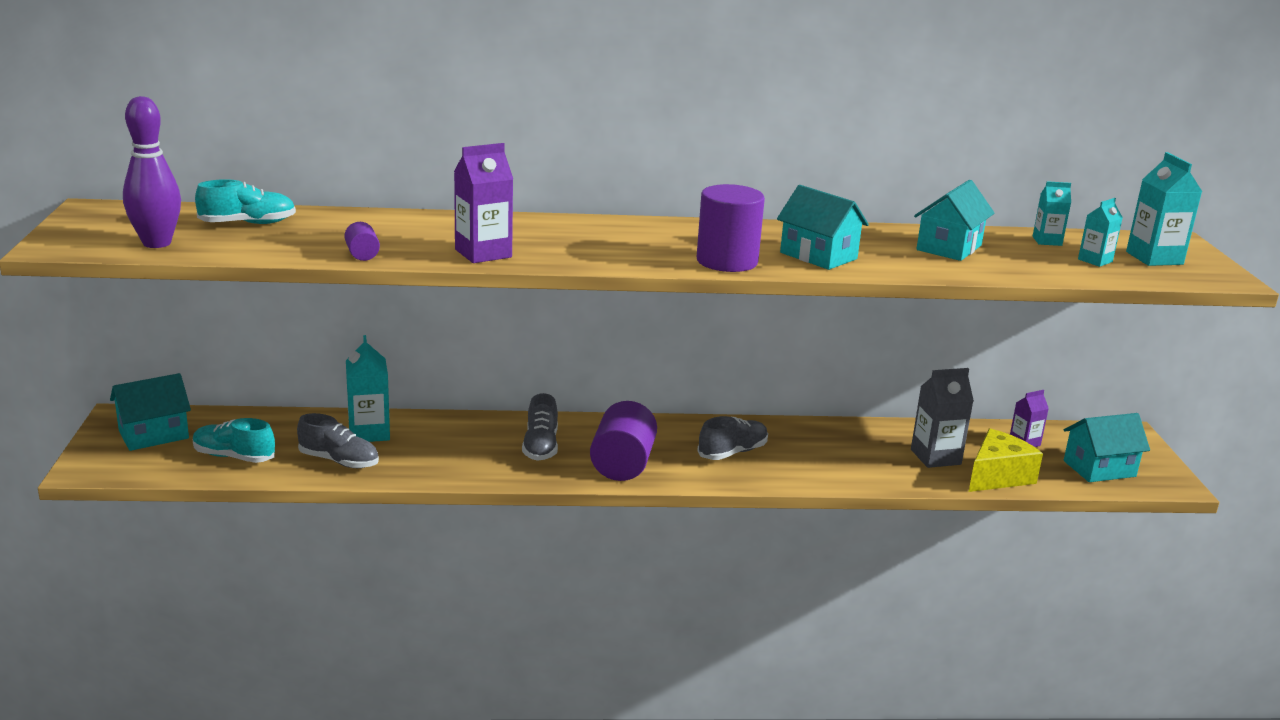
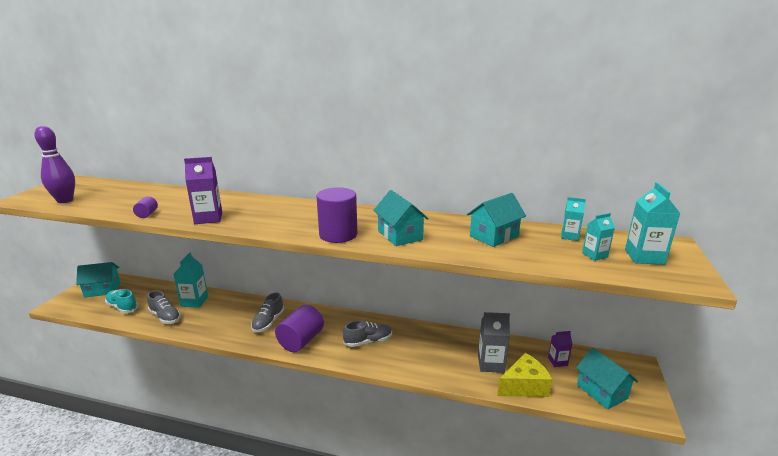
camera: 20 degrees right, 0 degrees up
(248, 224) = (122, 192): turquoise shoe -> none
(1099, 469) = (601, 391): turquoise house -> turquoise house turned 60 degrees clockwise

